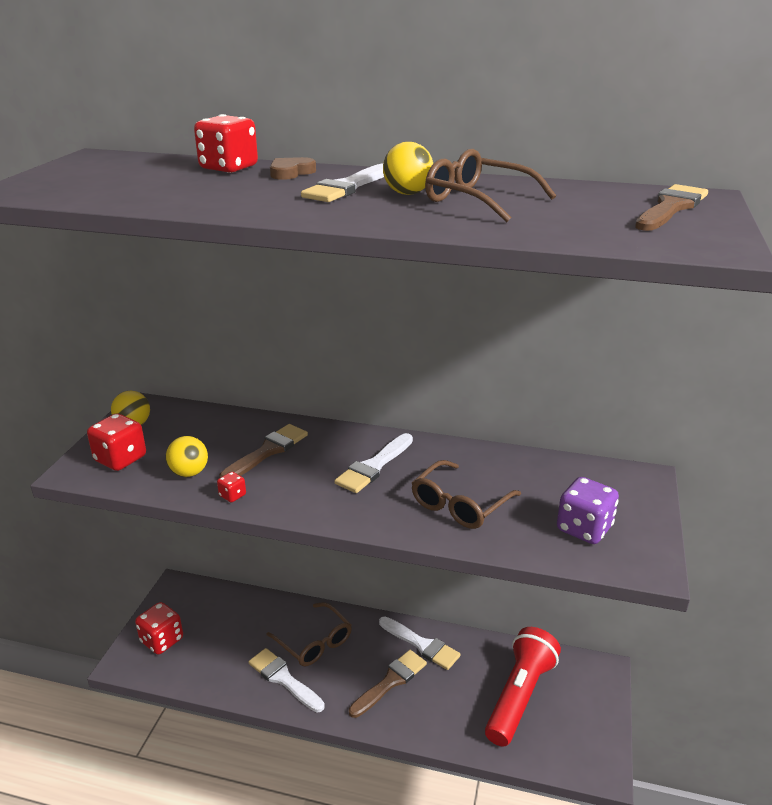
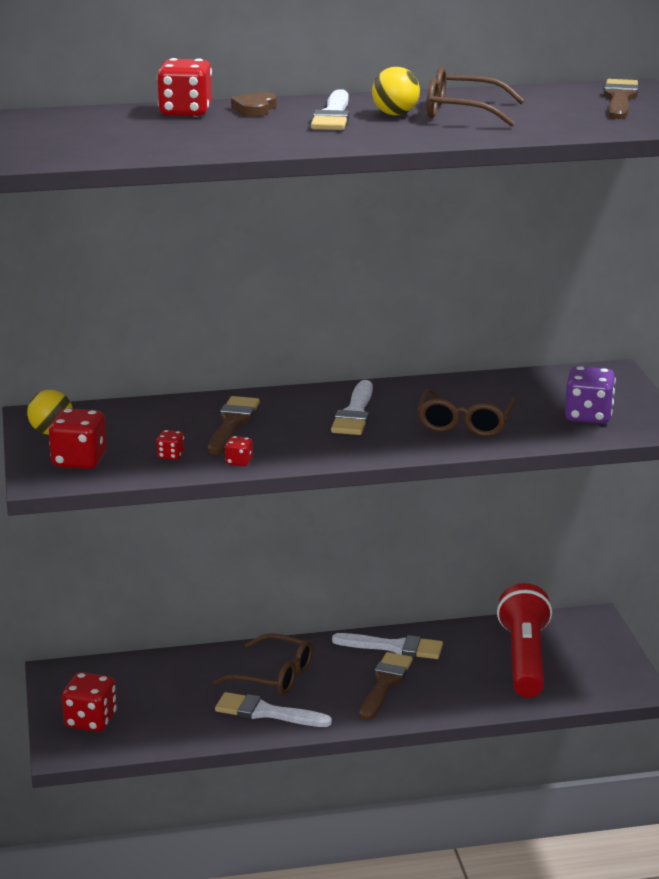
camera: 25 degrees left, 5 degrees down
(189, 473) = (171, 455): yellow ball -> red dice

